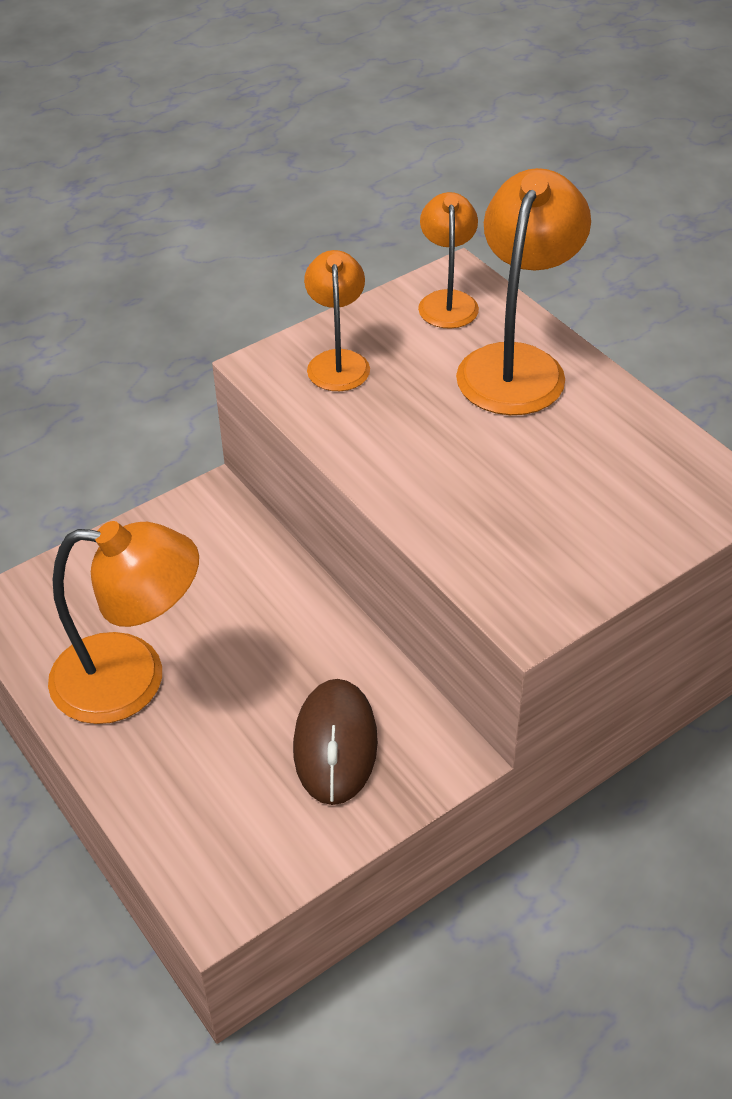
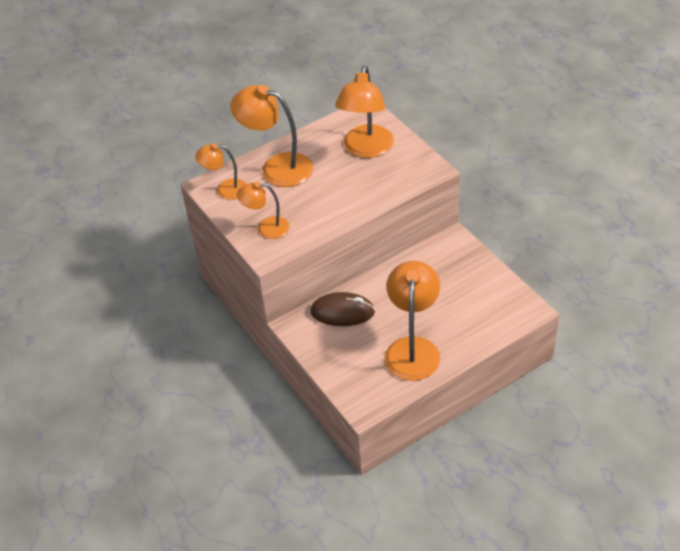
camera: 85 degrees left, 0 degrees up
(335, 744) = (448, 275): brown mouse -> brown mouse (342, 312)
(590, 497) = (366, 149): none -> orange lamp

